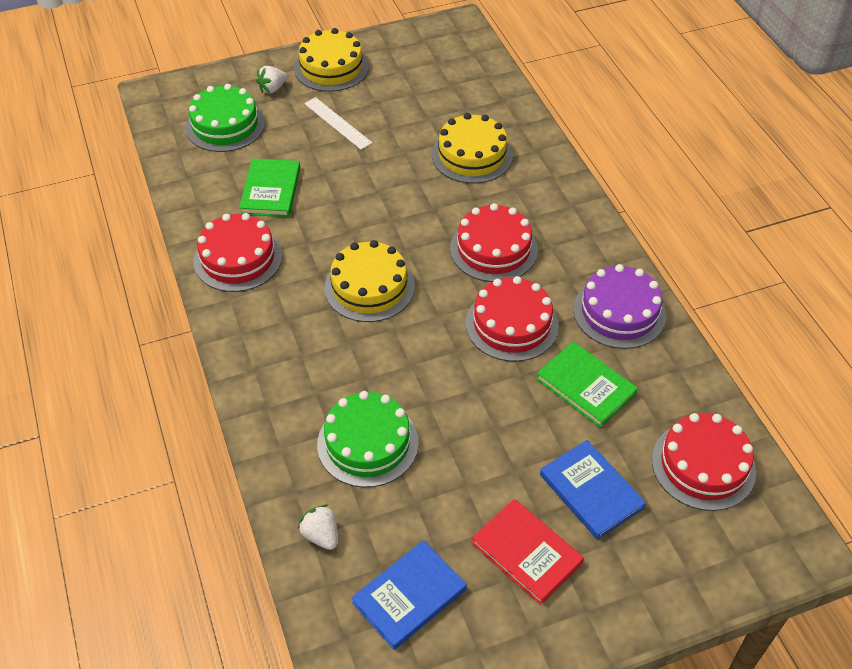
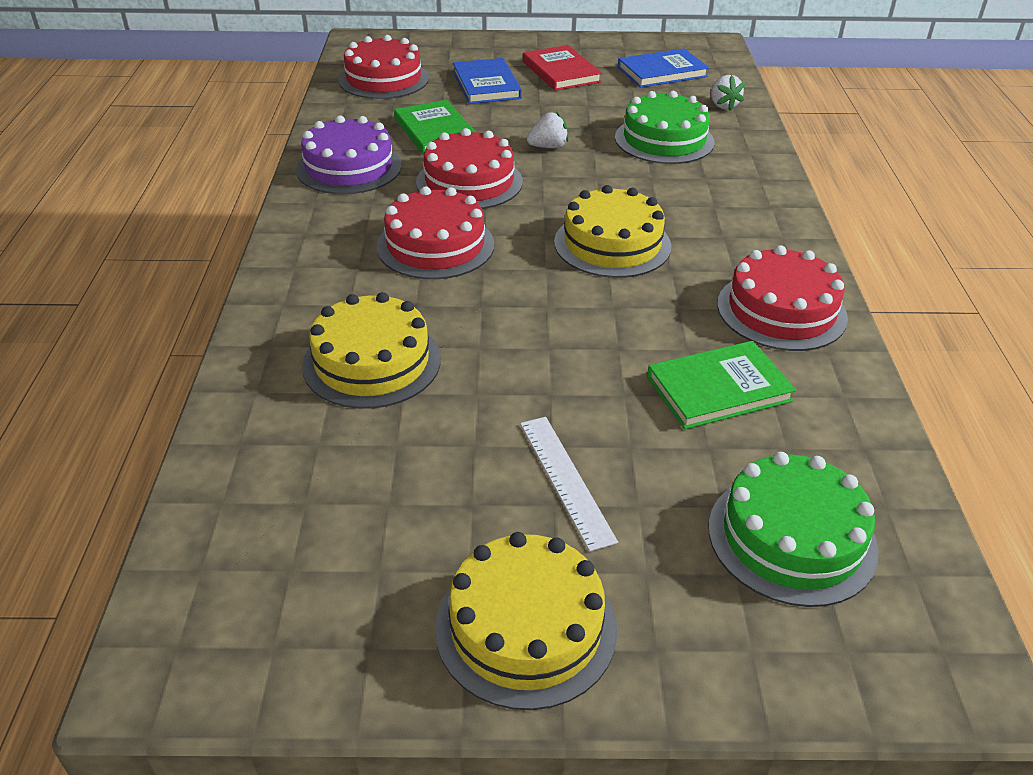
camera: 160 degrees left, 10 degrees down
(271, 190) = (718, 389): green book -> green book turned 45 degrees clockwise
(272, 88) = (677, 604): white strawberry -> white strawberry (548, 147)

